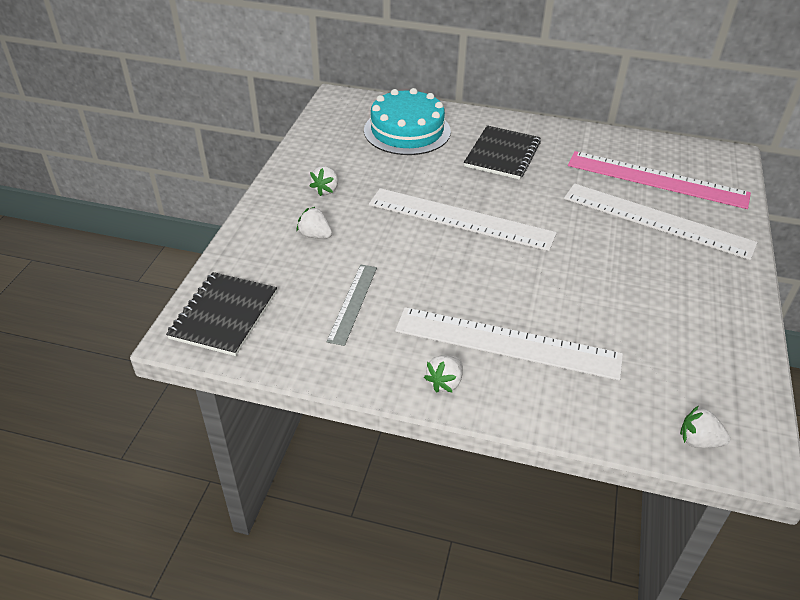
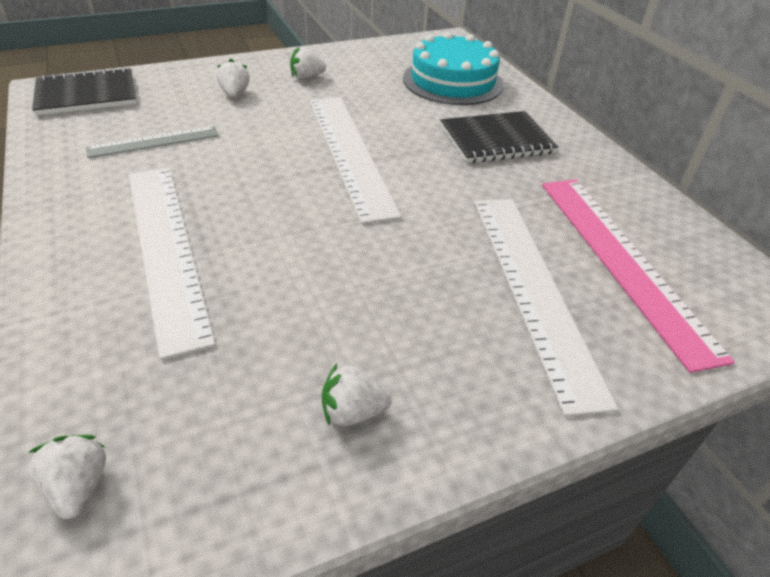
camera: 50 degrees right, 0 degrees up
(445, 382) = (70, 230): white strawberry -> white strawberry (352, 412)

